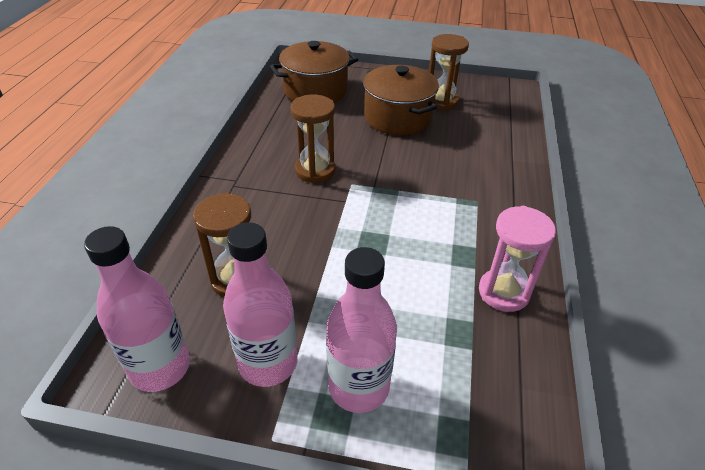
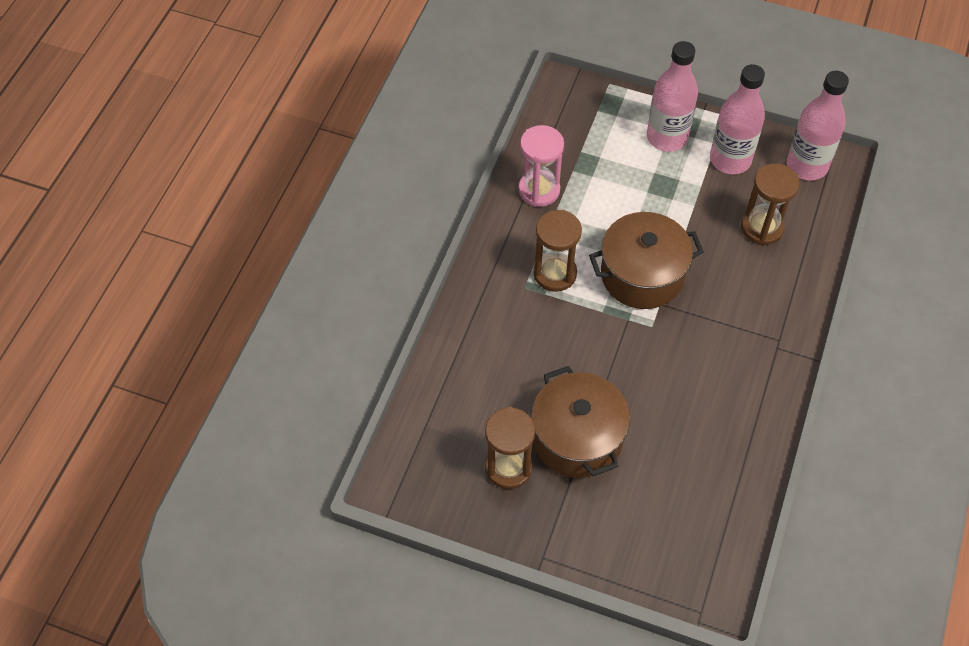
camera: 170 degrees left, 15 degrees up
(315, 90) = (684, 517): brown pot -> brown pot (642, 275)
(315, 170) = (690, 351): brown hourglass -> brown hourglass (555, 274)

